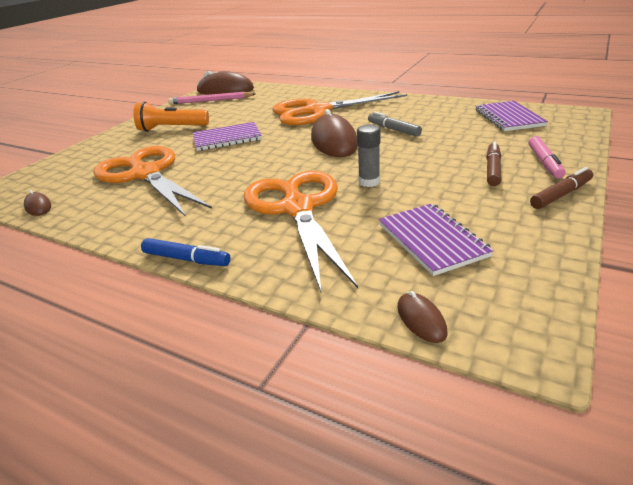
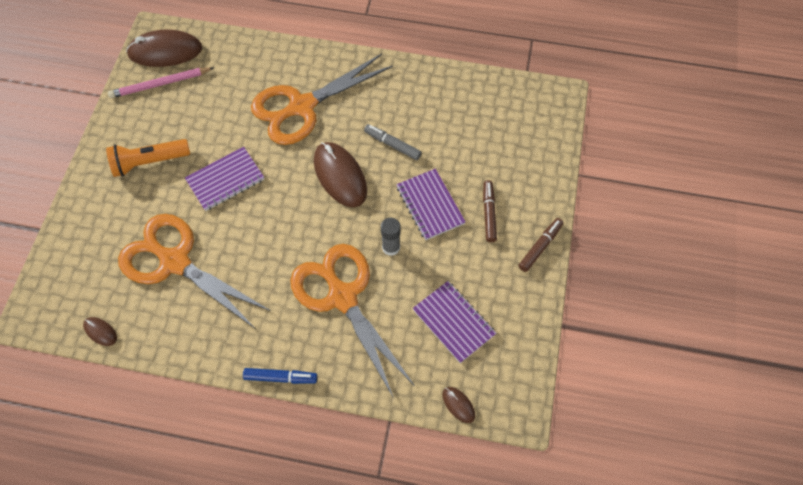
camera: 20 degrees left, 30 degrees up
(508, 118) = (497, 110): purple notebook -> purple notebook (430, 205)
(544, 163) = (529, 197): pink marker -> none

